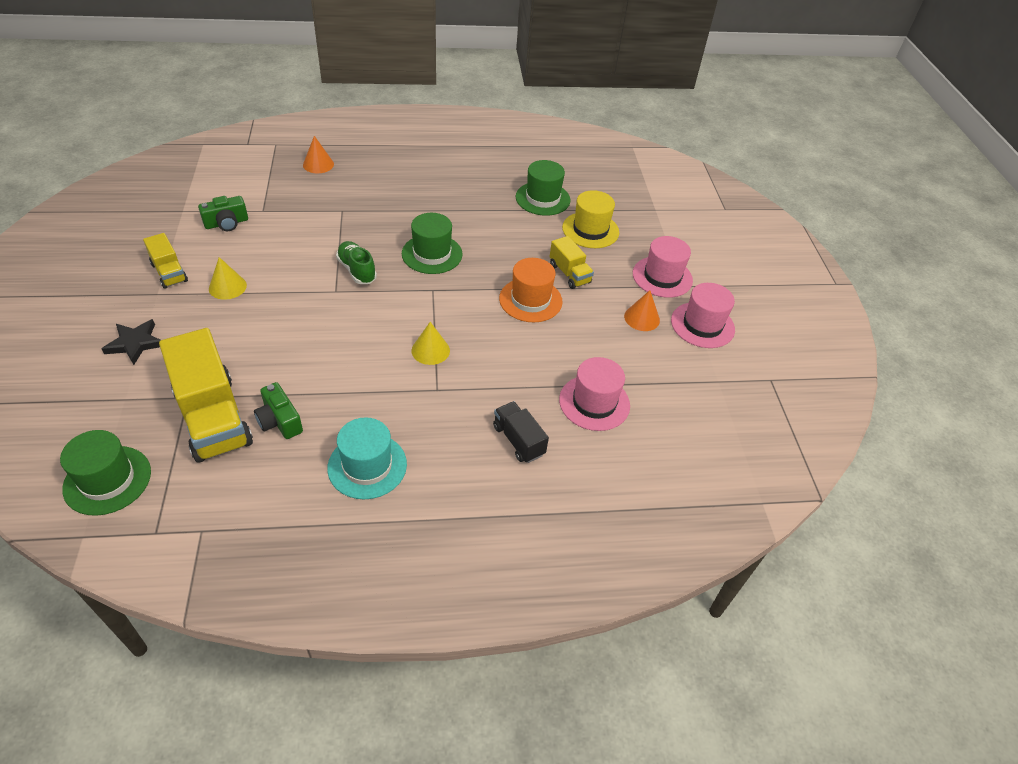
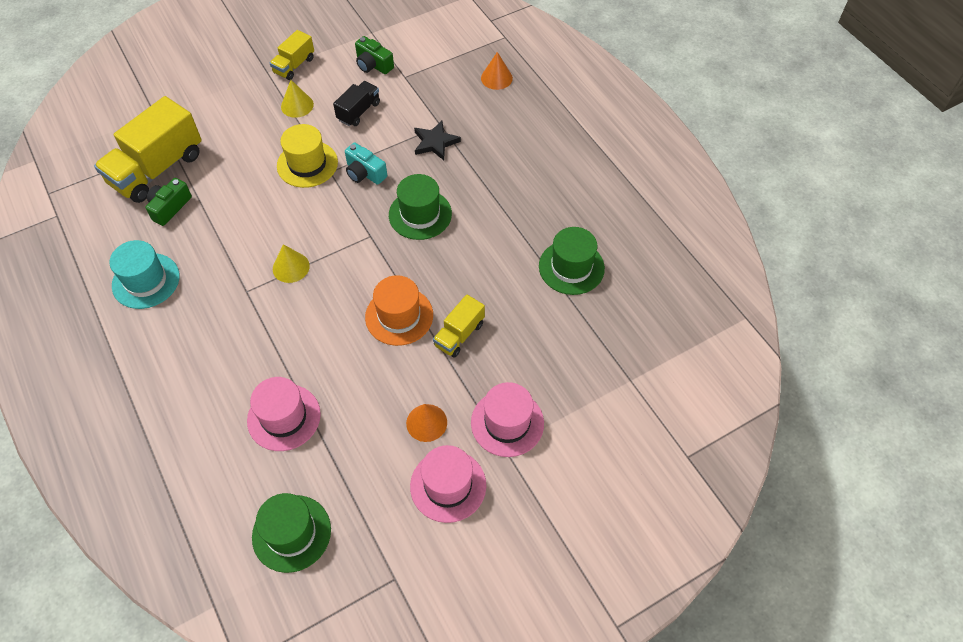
camera: 70 degrees right, 10 degrees up
(107, 480) = (82, 146): green hat -> green hat (291, 533)
(135, 343) = (210, 90): black star -> black star (435, 142)
(357, 270) = (364, 173): green shoe -> turquoise camera
(518, 440) = (212, 373): black truck -> black truck (358, 111)
(590, 230) = (545, 329): yellow hat -> yellow hat (307, 164)

